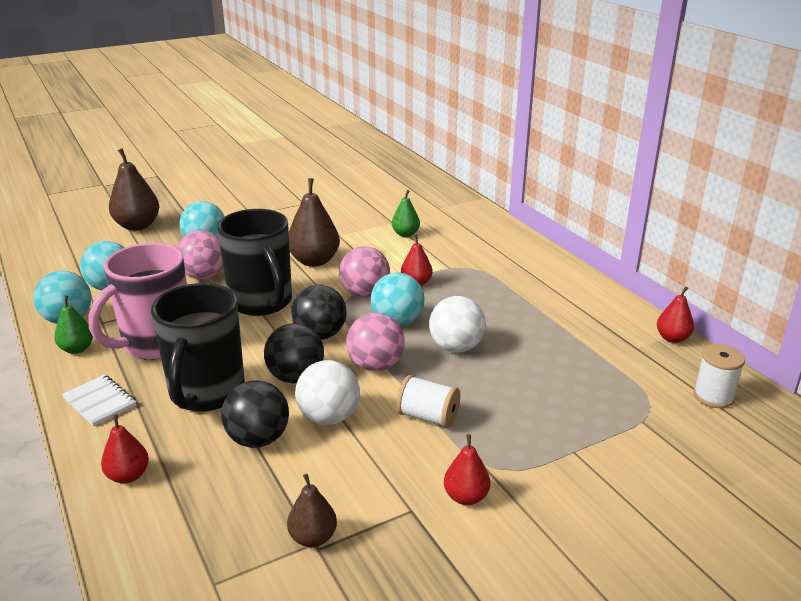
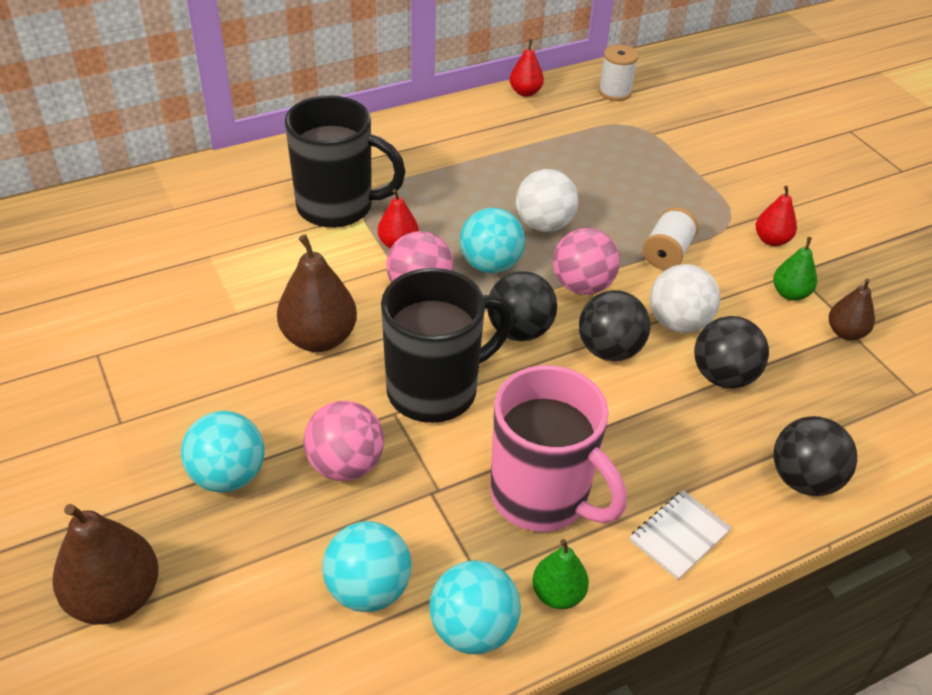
camera: 90 degrees left, 15 degrees up
(128, 476) = (803, 479): red pear -> black ball
(206, 393) = (648, 428): black mug -> black mug (337, 207)
(405, 234) = (254, 245): green pear -> green pear (790, 294)

